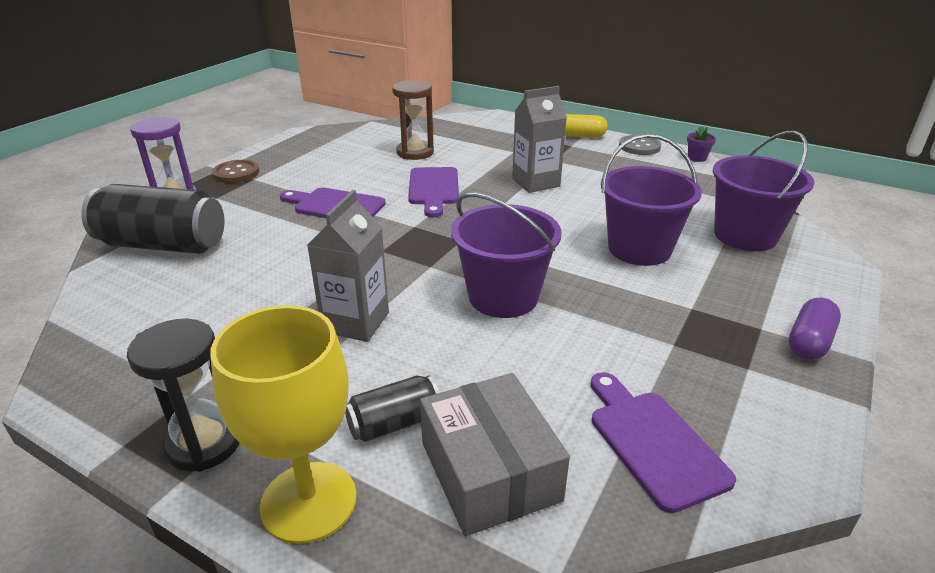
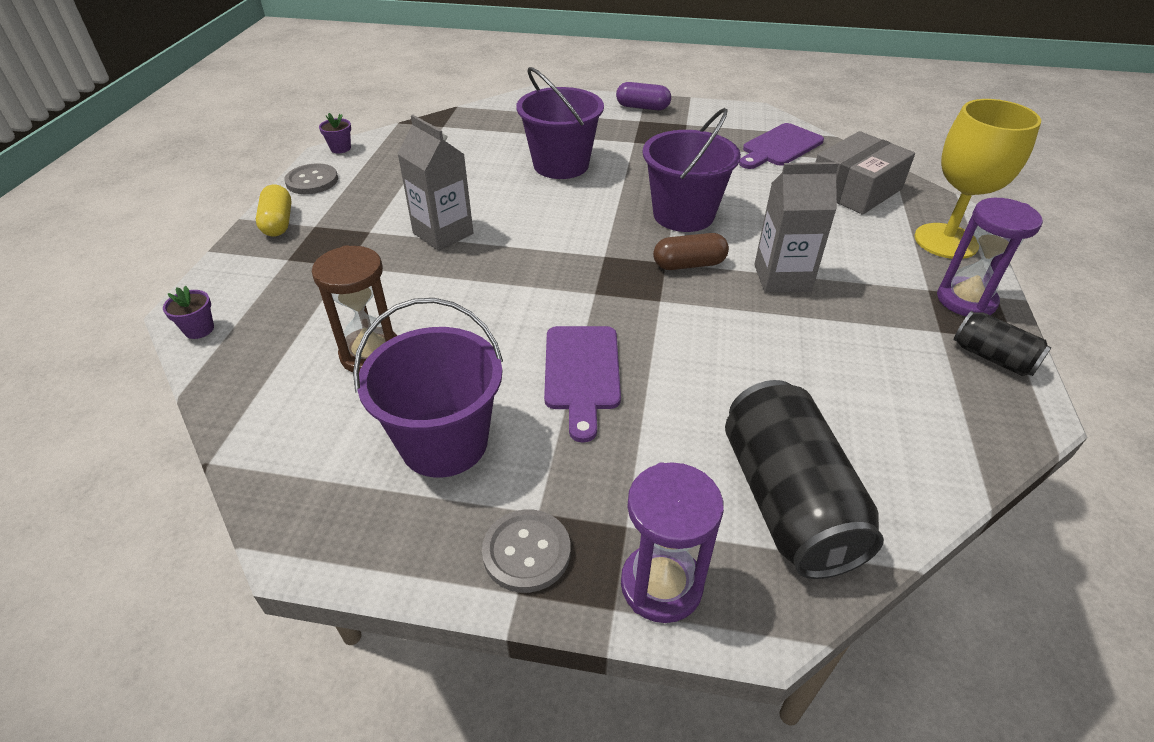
camera: 110 degrees left, 10 degrees up
(204, 443) = (966, 300): black hourglass -> purple hourglass
(236, 173) = (526, 552): brown button -> grey button
(394, 423) = (860, 229): black can -> black can (992, 357)
(417, 276) = (689, 264): none -> brown capsule
(434, 189) = (492, 303): purple cutting board -> none
(474, 118) = (199, 329): none -> purple flower pot
(745, 235) = (509, 125): purple bucket -> purple bucket (444, 442)

